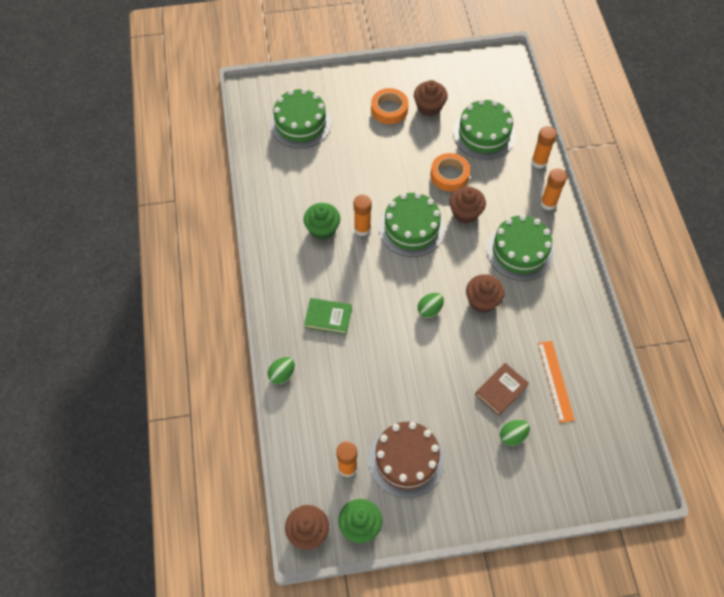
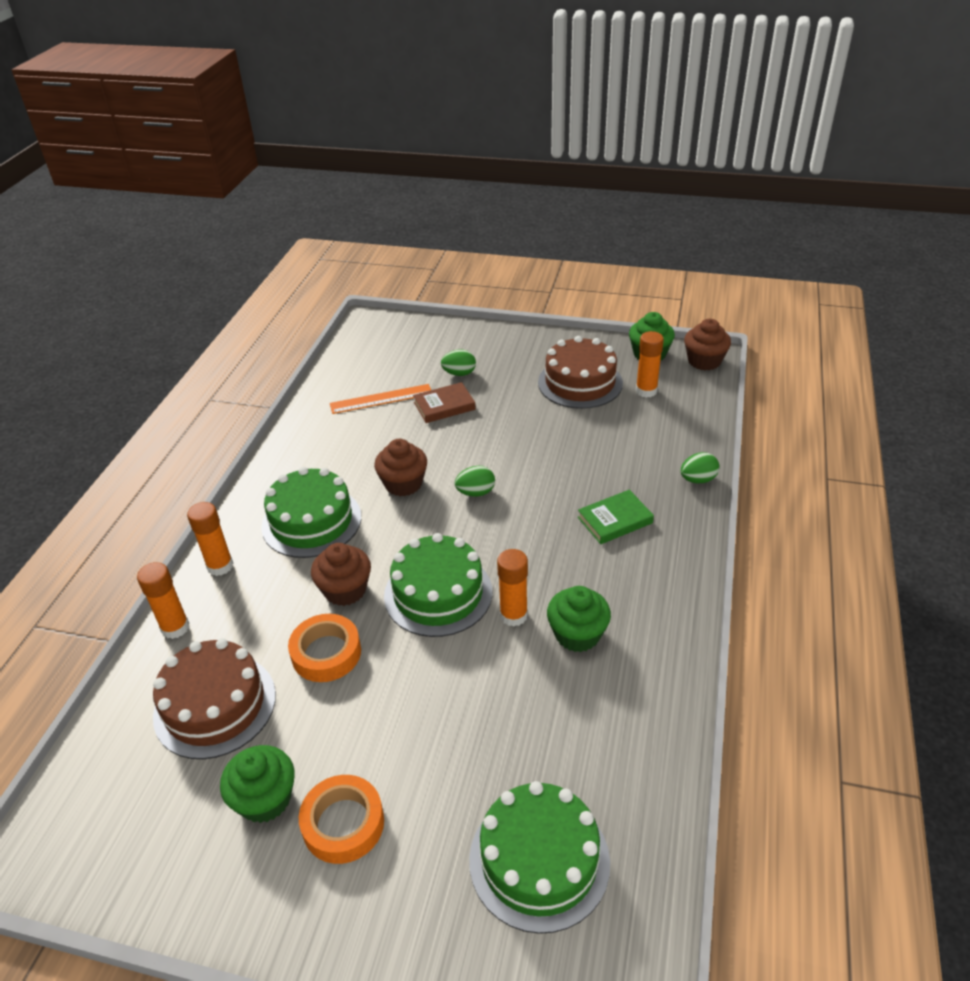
camera: 155 degrees left, 20 degrees down
(328, 317) = (615, 520): green book -> green book turned 60 degrees counterclockwise
(429, 107) = (265, 799): brown cupcake -> green cupcake
(484, 134) = (215, 705): green cake -> brown cake
(555, 381) = (381, 399): orange ruler -> orange ruler turned 60 degrees clockwise

